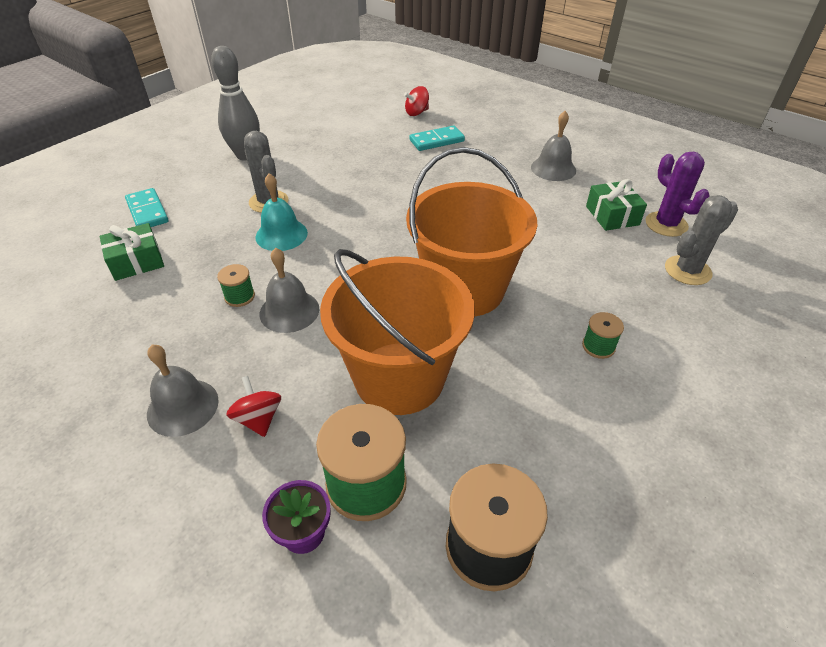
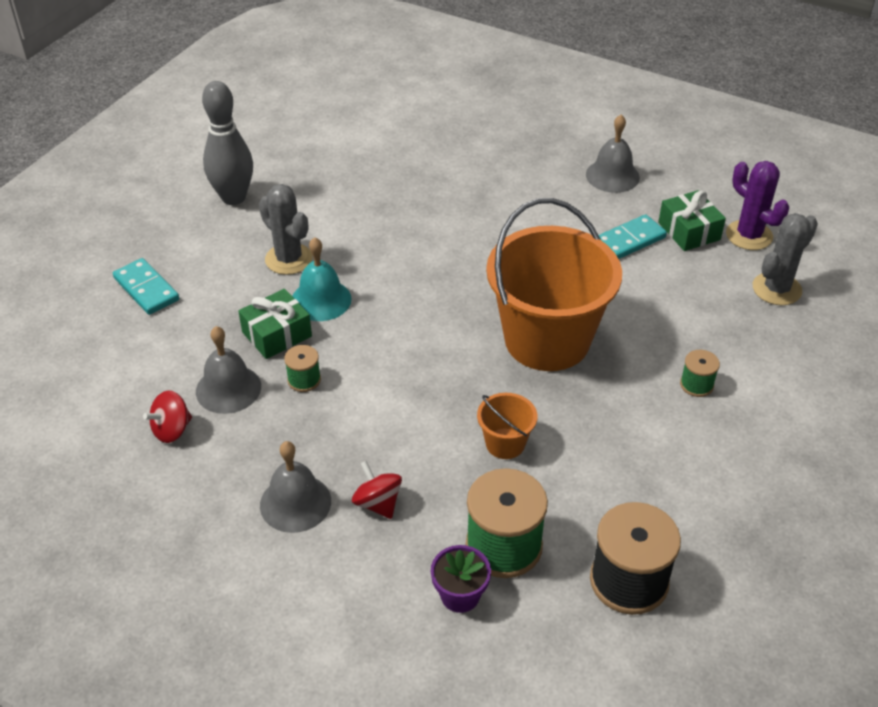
camera: 10 degrees left, 0 degrees up
(136, 262) = (166, 354): green gift -> green gift (277, 334)
(289, 311) = (365, 389): grey bell -> grey bell (228, 389)
(399, 377) = (505, 443): orange bucket -> orange bucket, size x0.42
(417, 113) = (427, 111): red spinning top -> red spinning top (172, 430)
(436, 141) = (464, 150): turquoise domino -> turquoise domino (629, 240)

